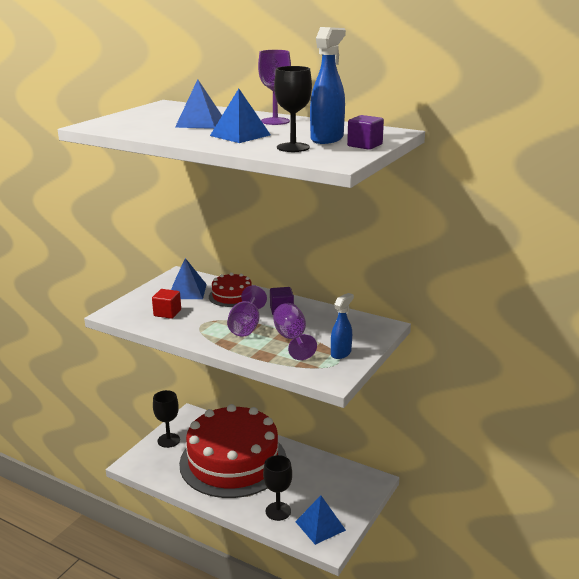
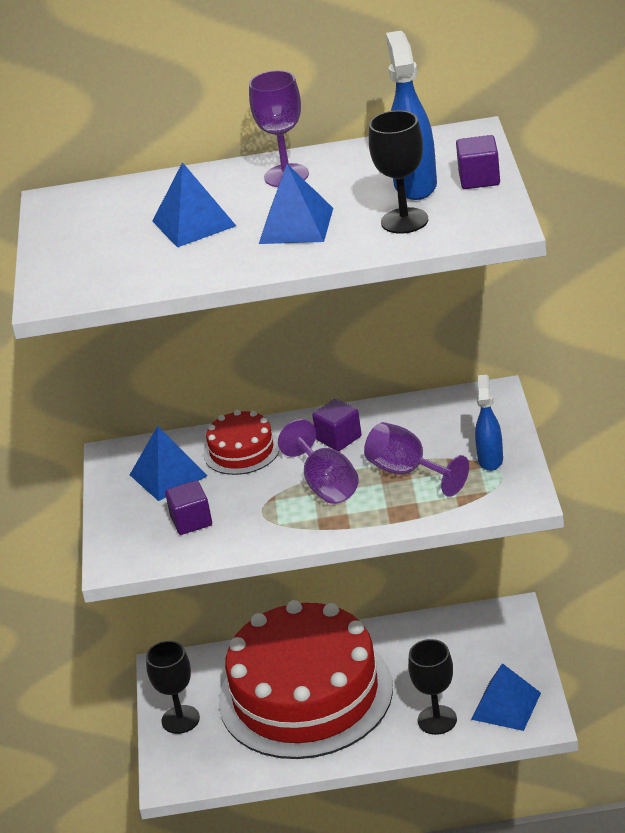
camera: 30 degrees left, 10 degrees up
(167, 313) = (191, 521): red cube -> purple cube

